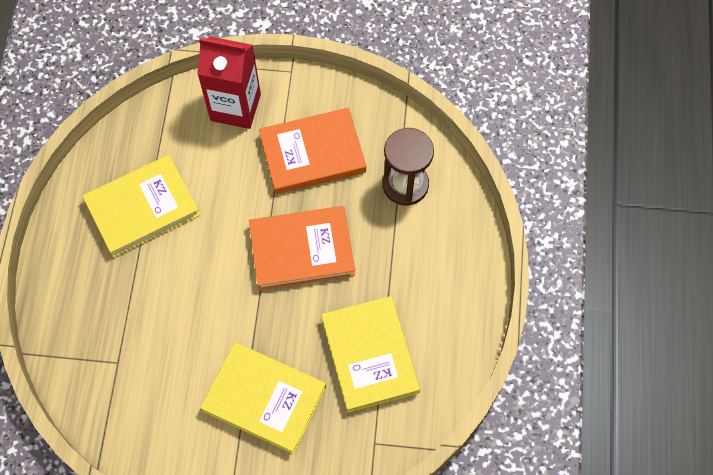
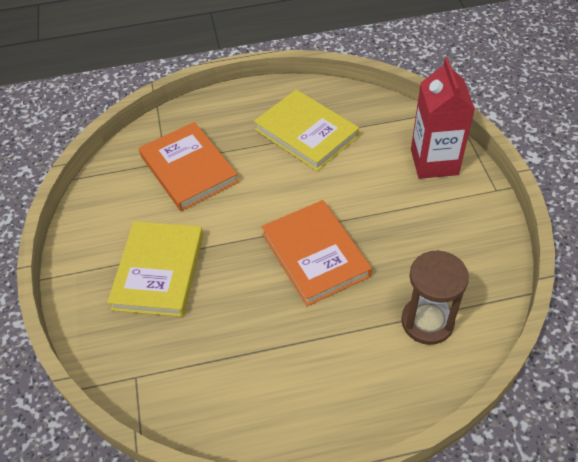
camera: 75 degrees right, 15 degrees down
(312, 153) = (419, 233): orange book -> orange book (188, 169)
(370, 355) = (226, 345): yellow book -> none

